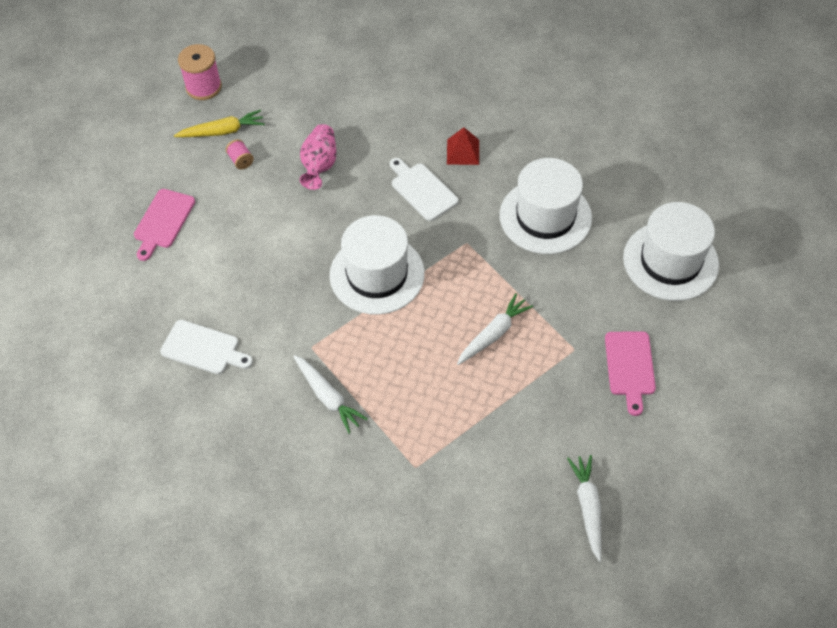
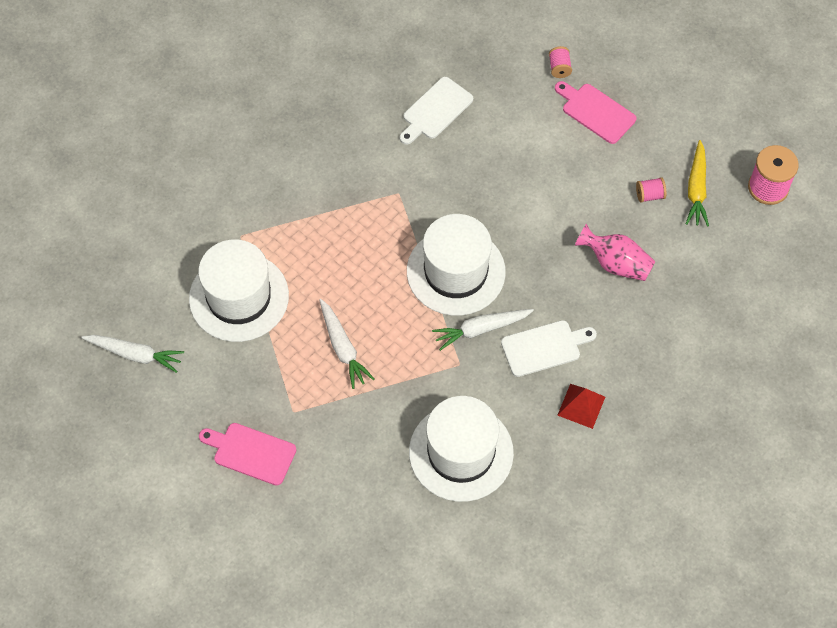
camera: 110 degrees right, 5 degrees up
(120, 263) = (559, 68): none -> pink spool
(328, 397) = (340, 191): white carrot -> white carrot (481, 329)
(670, 261) = (352, 551): white hat -> white hat (239, 297)

